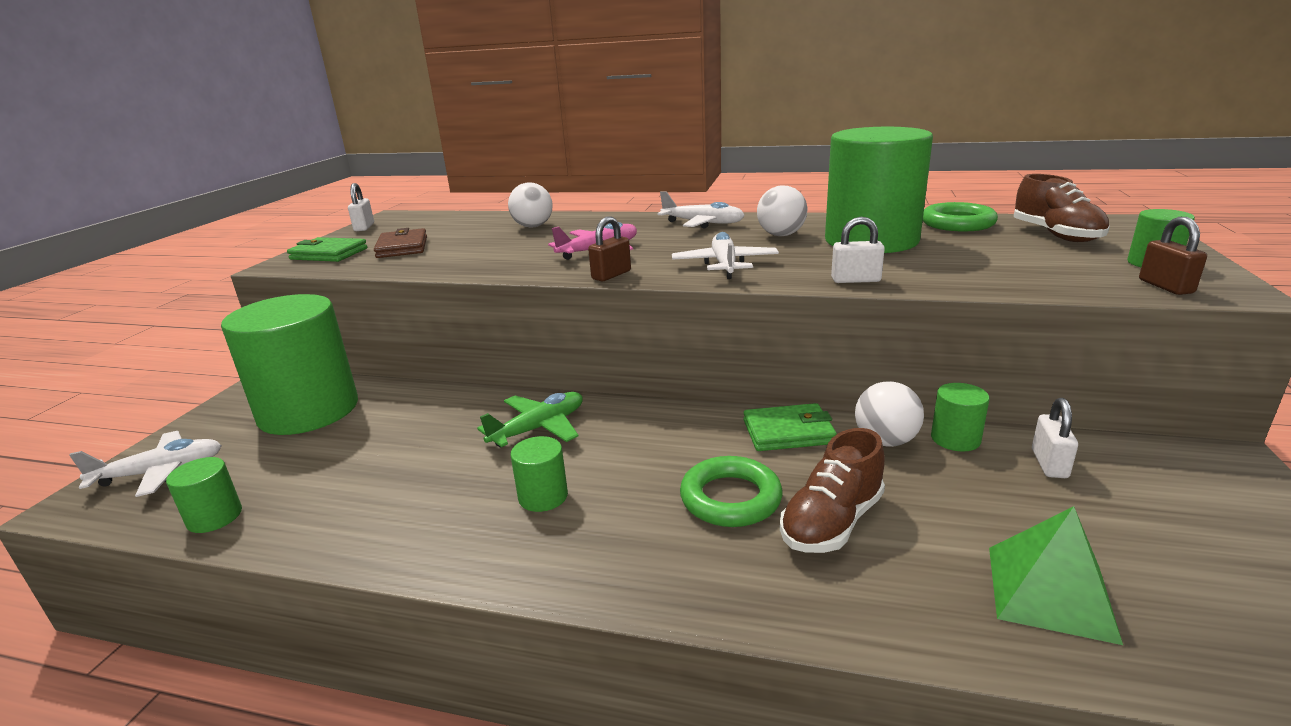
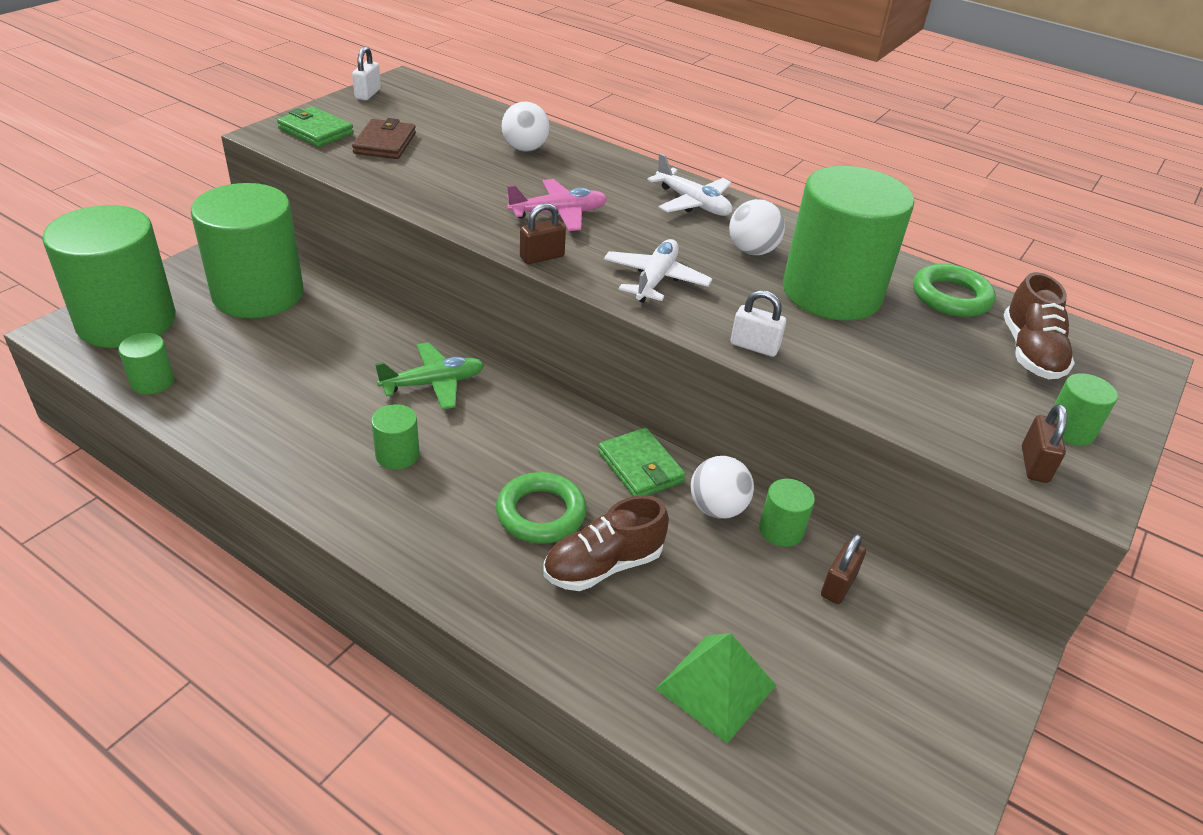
camera: 15 degrees right, 15 degrees up
(160, 472) = (126, 321): white plane -> green cylinder
(788, 432) = (640, 467): green wallet -> green wallet turned 45 degrees clockwise
(1049, 464) = (838, 585): white padlock -> brown padlock

